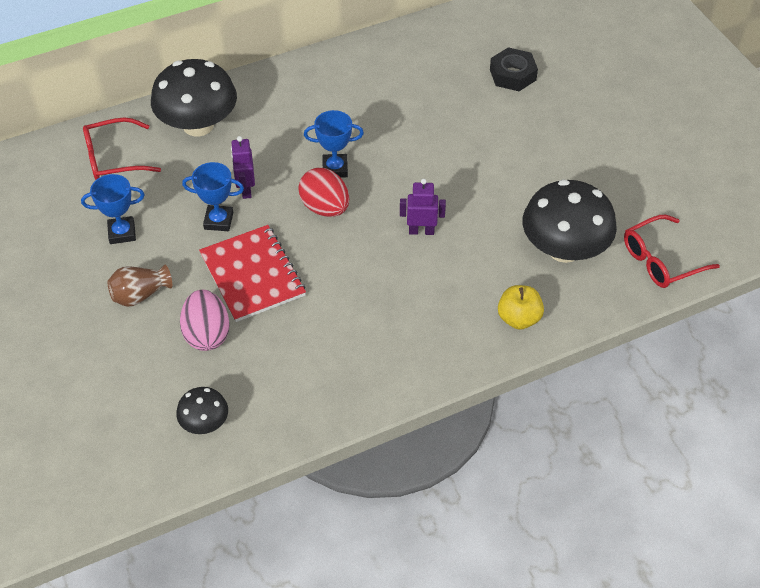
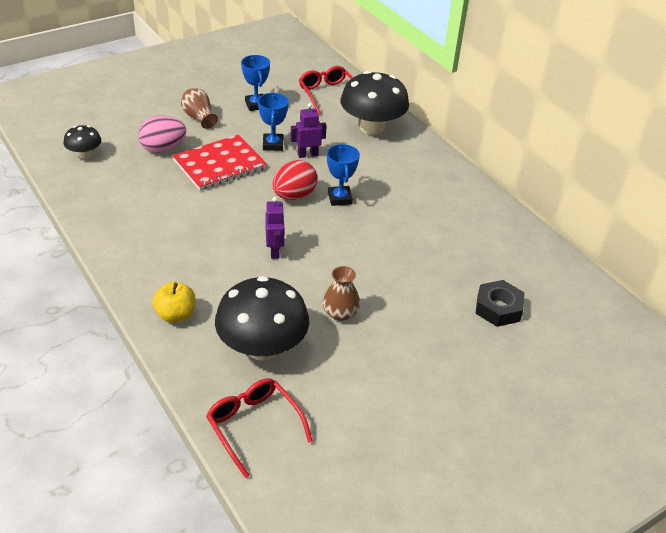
camera: 80 degrees right, 10 degrees down
(517, 186) = (340, 313): none -> brown vase

